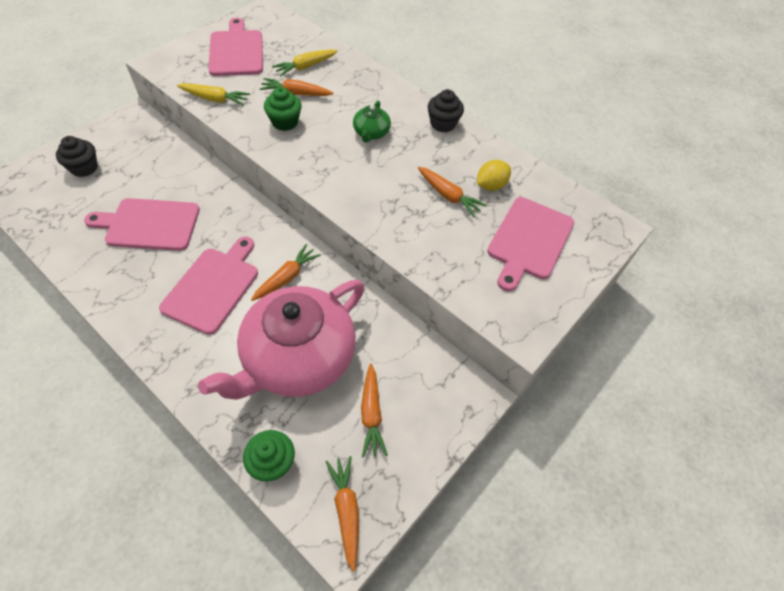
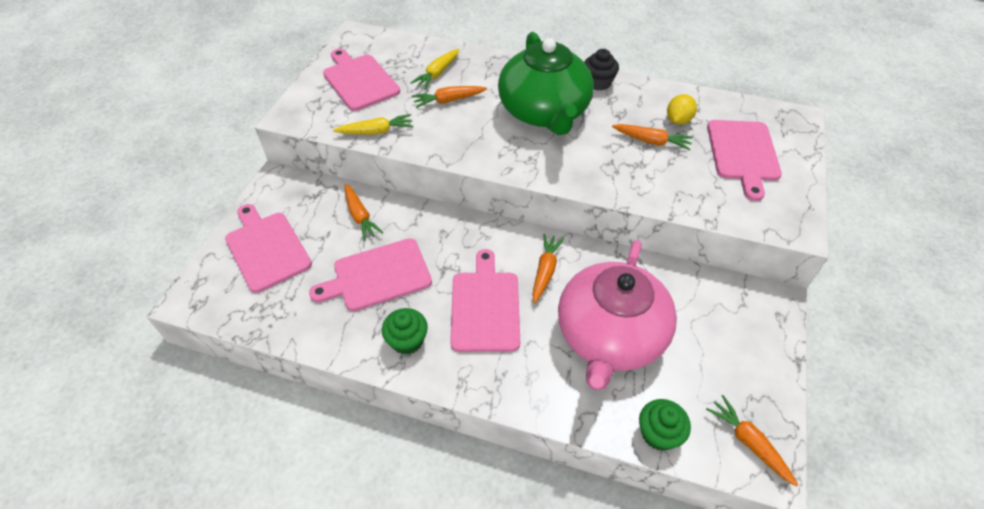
camera: 20 degrees left, 5 degrees down
(84, 168) = (267, 248): black cupcake -> pink cutting board
(285, 122) = (459, 129): green cupcake -> green cupcake (407, 340)
(371, 133) = (544, 112): green teapot -> green teapot, size x2.46
(371, 414) = (707, 354): orange carrot -> orange carrot (360, 216)

